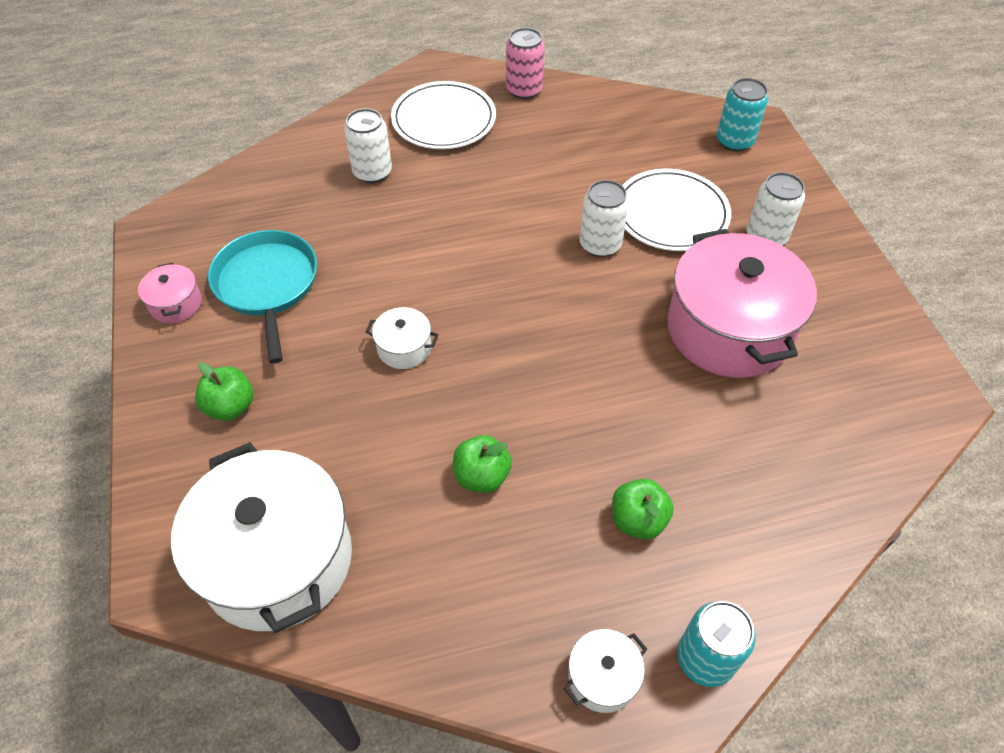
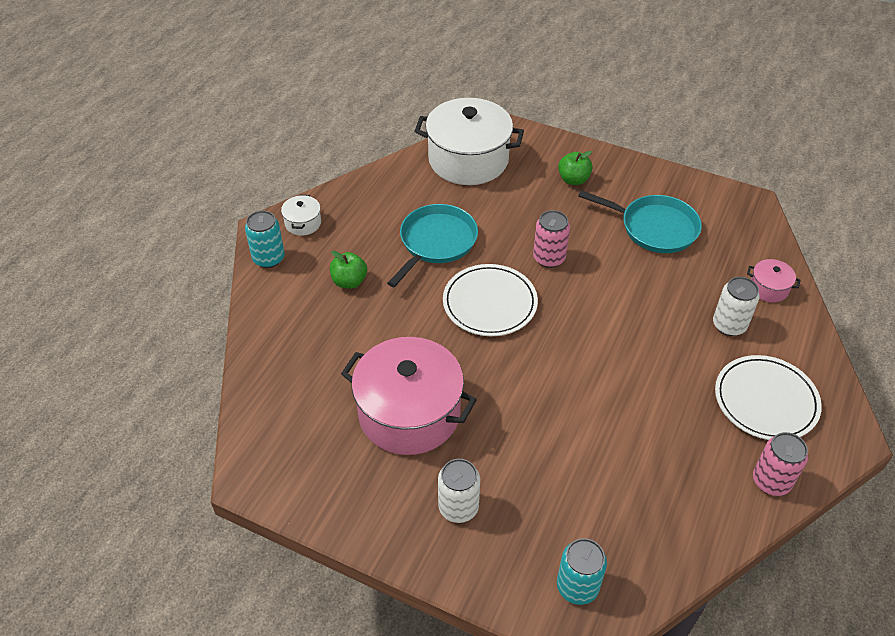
camera: 130 degrees right, 5 degrees down
(176, 304) = (671, 188): pink pot -> pink pot (768, 288)
(404, 348) = (549, 258): white pot -> pink can
(482, 476) = (436, 242): green apple -> turquoise pan
(600, 244) = (544, 401): white can -> none
(671, 214) = (535, 466): white plate -> white plate (490, 303)

